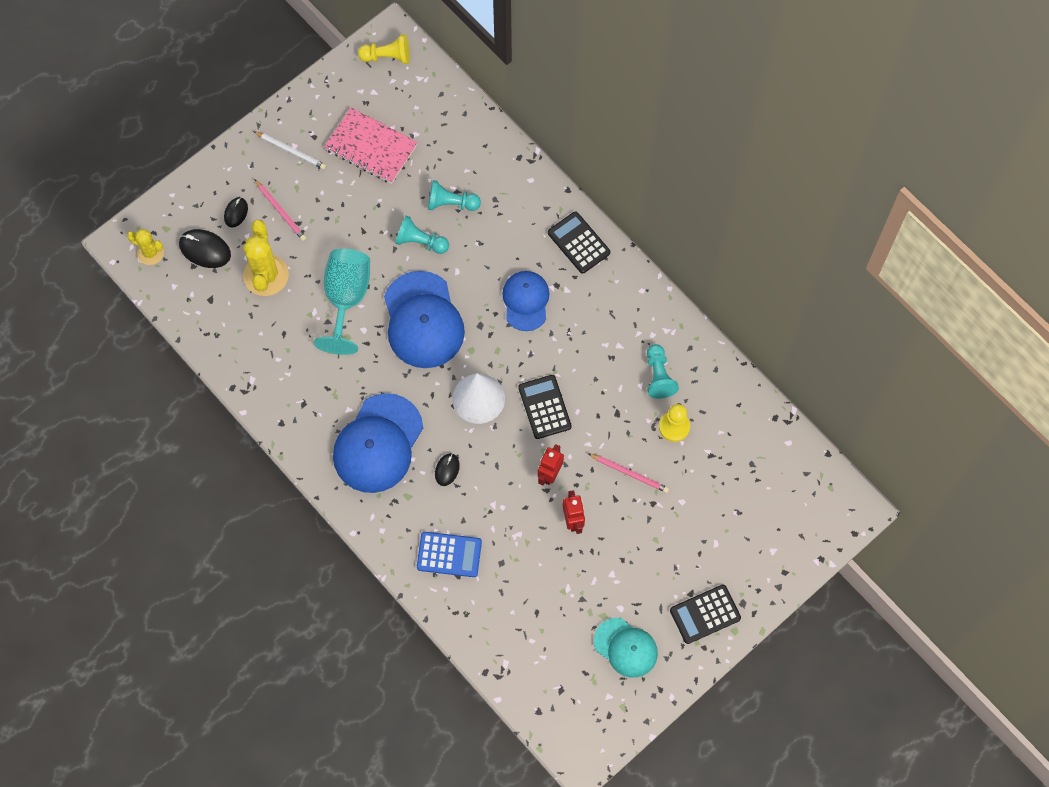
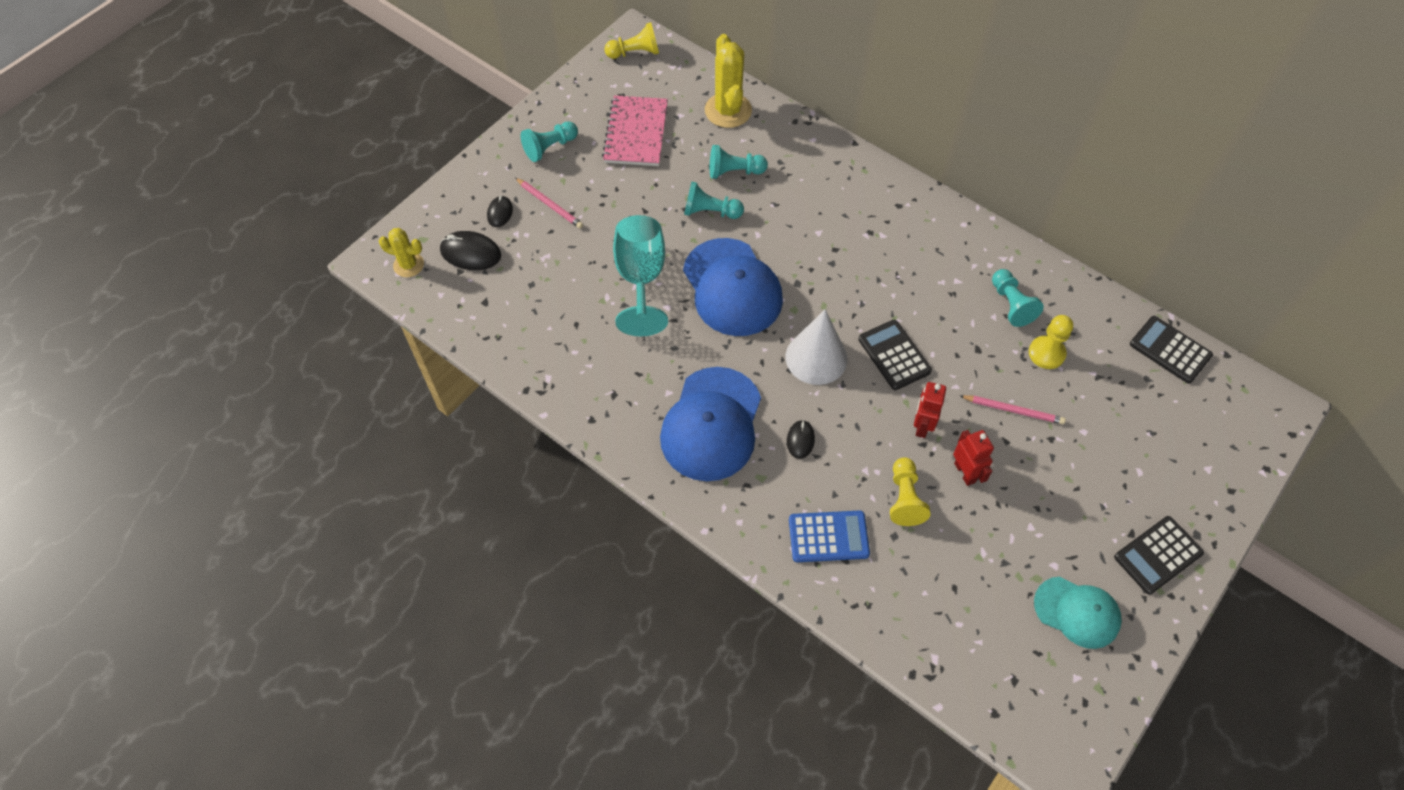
camera: 10 degrees left, 10 degrees down
(266, 275) = (544, 268): yellow cactus -> yellow cactus (728, 110)
(291, 151) = (550, 147): white pencil -> turquoise pawn
(371, 147) = (636, 133): pink notebook -> pink notebook turned 75 degrees clockwise
(518, 533) = (904, 498): none -> yellow pawn
(526, 301) = (841, 252): blue cap -> none
(578, 243) = (881, 189): black calculator -> black calculator (1170, 350)

